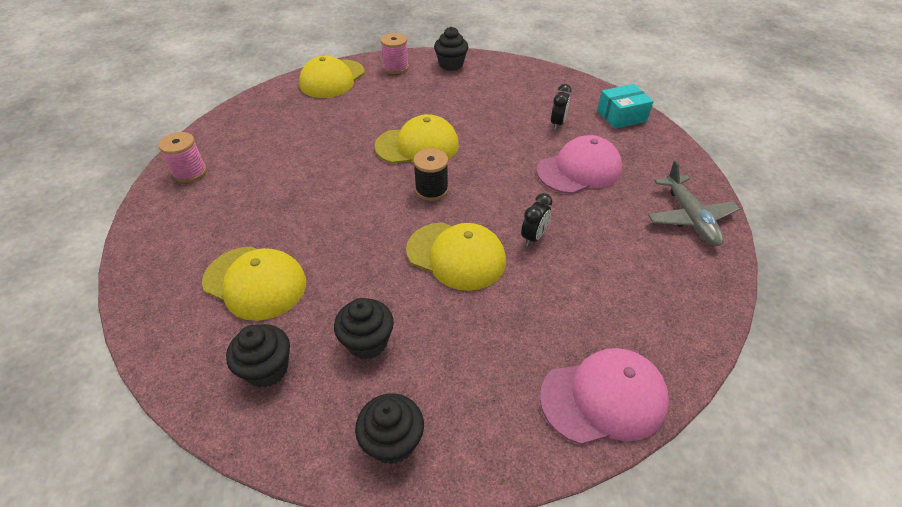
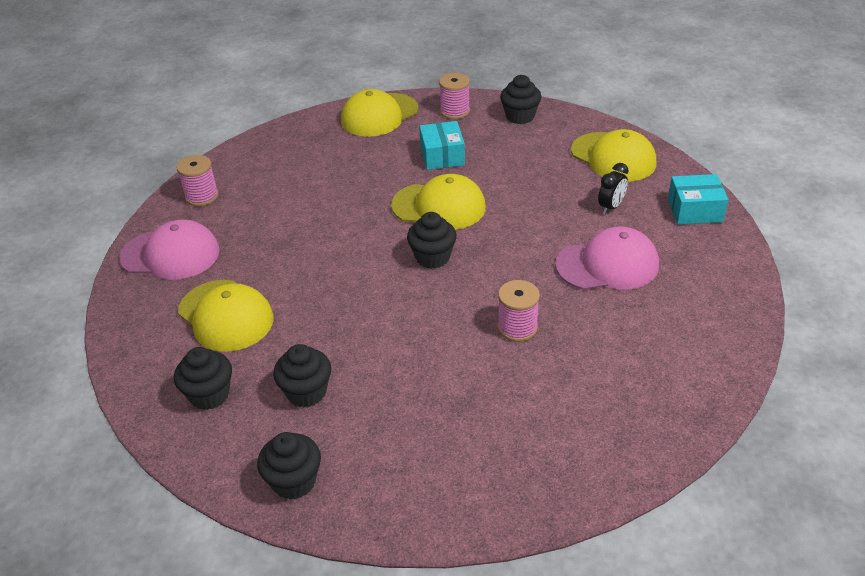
camera: 20 degrees right, 5 degrees down
(401, 104) = (442, 156): none -> turquoise box
(431, 190) = (432, 257): black spool -> black cupcake
(456, 255) = (427, 330): yellow cap -> yellow cap (613, 157)
(533, 237) = (517, 327): black clock -> pink spool
(603, 398) = (508, 495): pink cap -> pink cap (170, 254)
(689, 217) = (708, 341): grey plane -> none

